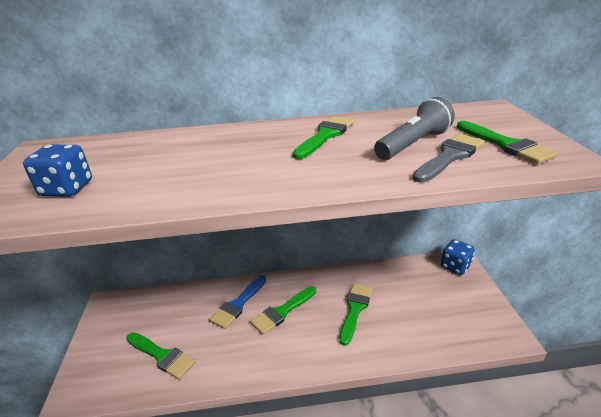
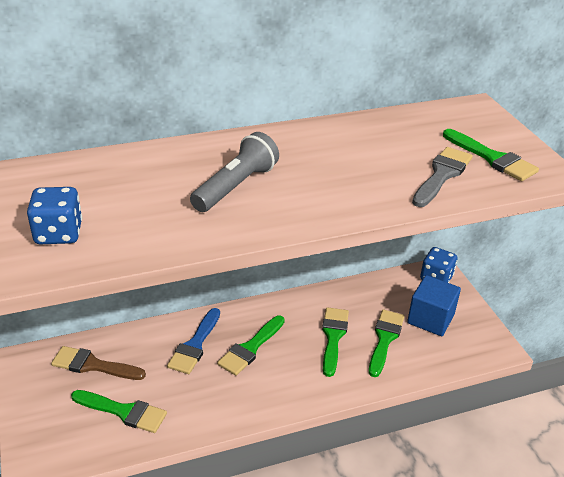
camera: 15 degrees left, 5 degrees up
(154, 313) = (93, 365): none -> brown brush
(325, 135) = (310, 151): green brush -> green brush (384, 339)
(413, 144) = (404, 160): grey flashlight -> grey flashlight (236, 186)
(446, 301) = (430, 319): none -> blue cube

